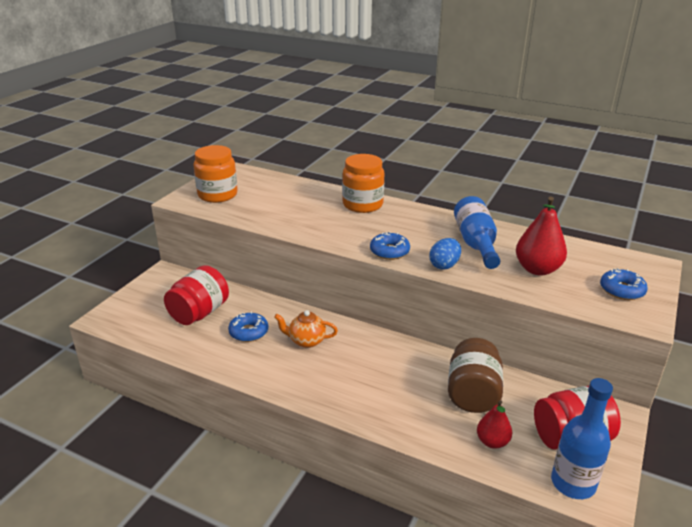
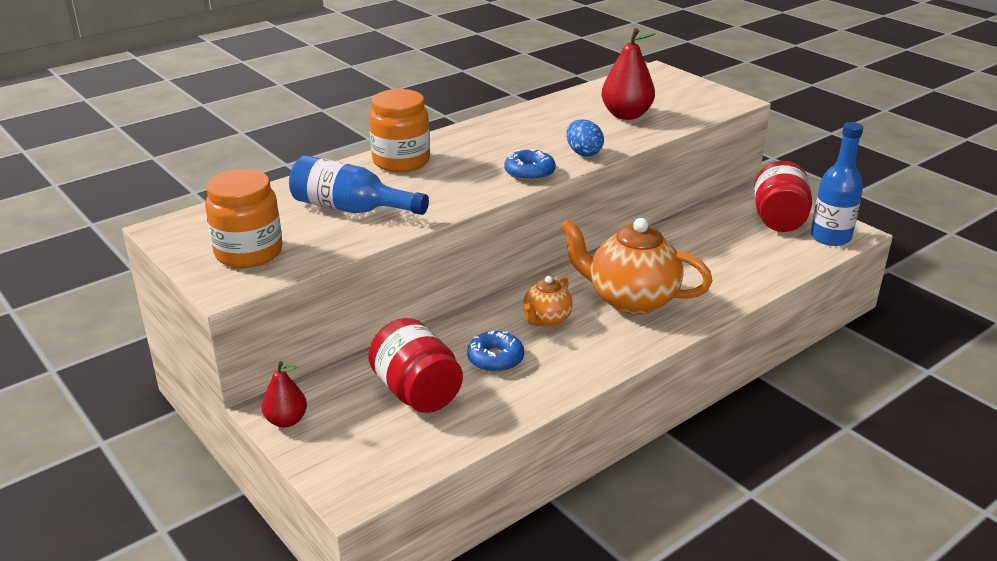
camera: 65 degrees left, 0 degrees up
(360, 374) = (631, 300): none -> orange teapot
(472, 394) = (698, 246): brown jar -> none
(476, 243) = (554, 127): blue bottle -> blue bottle (351, 209)
(492, 441) = (767, 257): red pear -> red pear (286, 420)
(622, 290) = (686, 94): blue donut -> none

